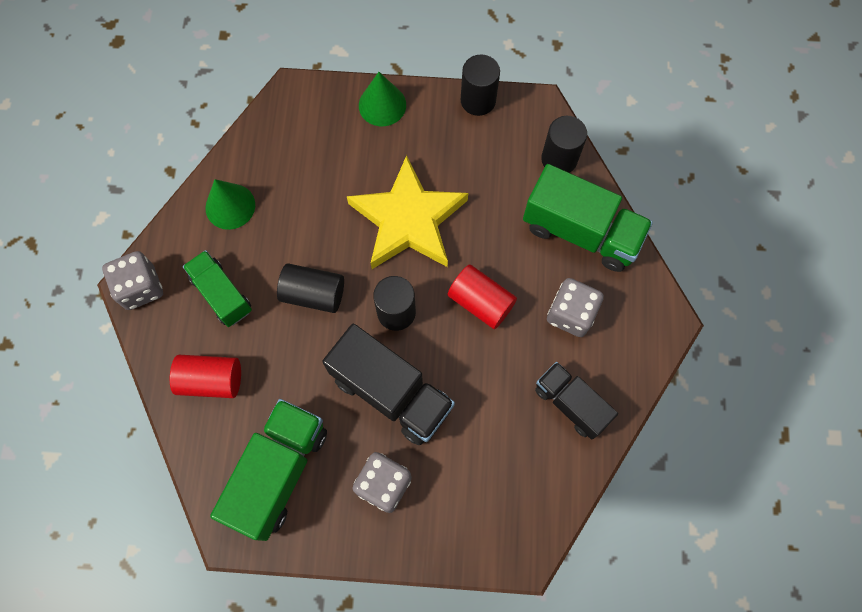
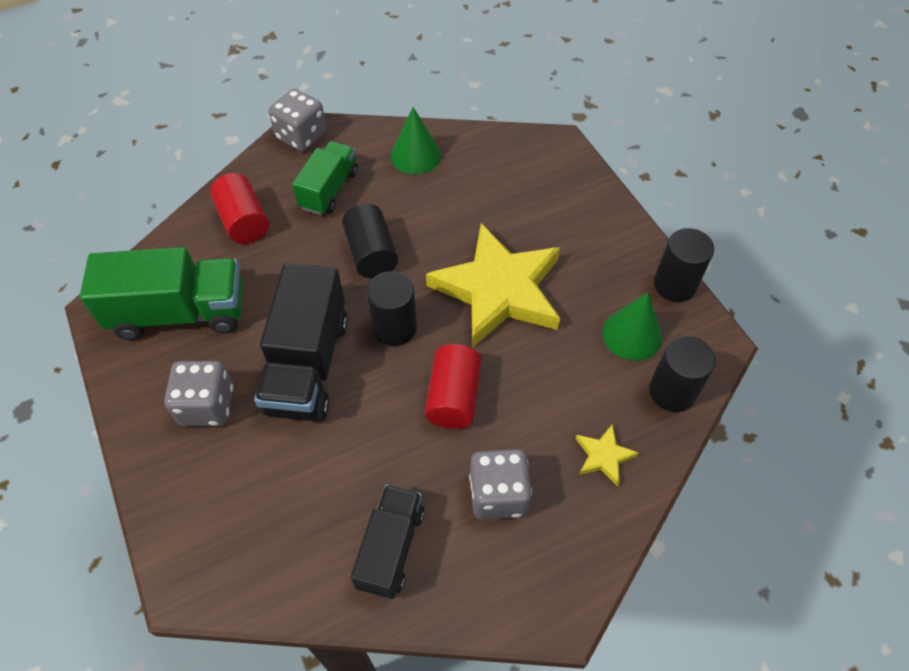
camera: 60 degrees right, 15 degrees down
(382, 105) = (602, 212): green cone -> green cone (632, 334)
(581, 231) = (604, 456): green truck -> yellow star

